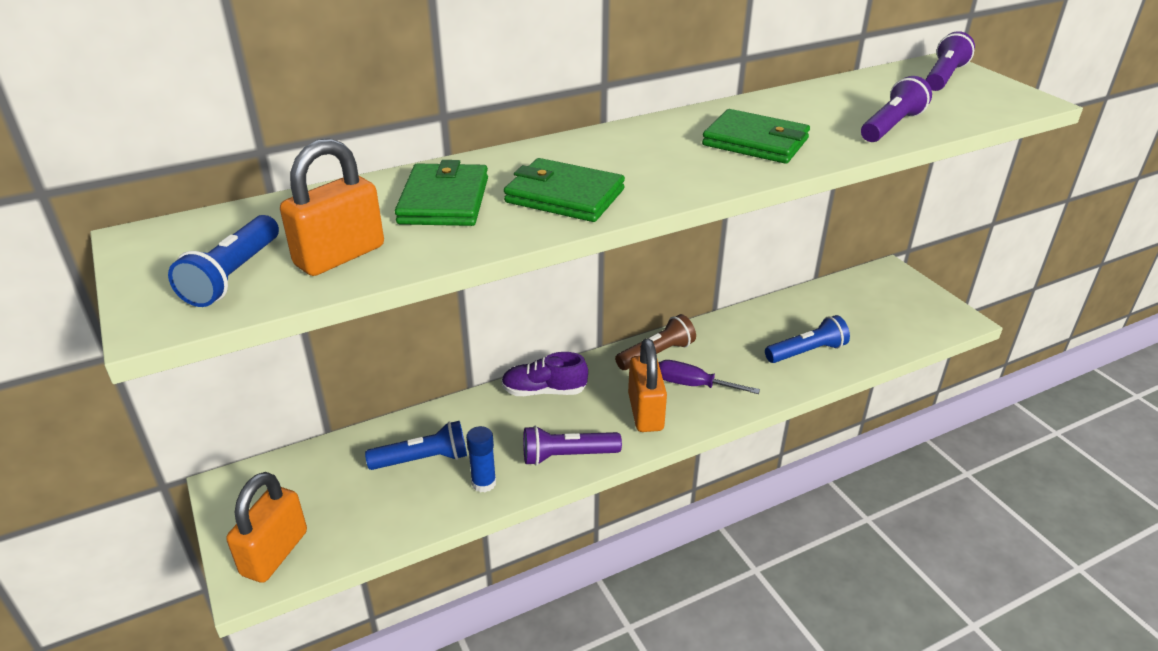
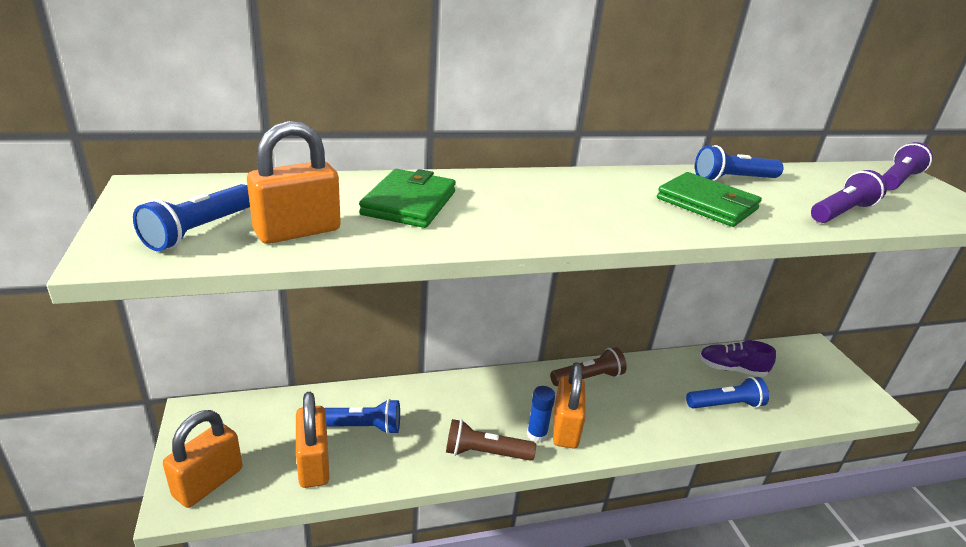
camera: 10 degrees right, 5 degrees down
(385, 508) = (314, 463): none -> orange padlock
(484, 483) = (405, 461): blue glue stick -> blue glue stick (537, 434)
(544, 391) = (482, 389): purple shoe -> purple shoe (731, 369)
(564, 196) = (517, 218): green wallet -> none
(567, 456) = (485, 453): purple flashlight -> brown flashlight
(693, 385) = (614, 412): purple screwdriver -> none
(776, 107) = (733, 179): none -> blue flashlight

